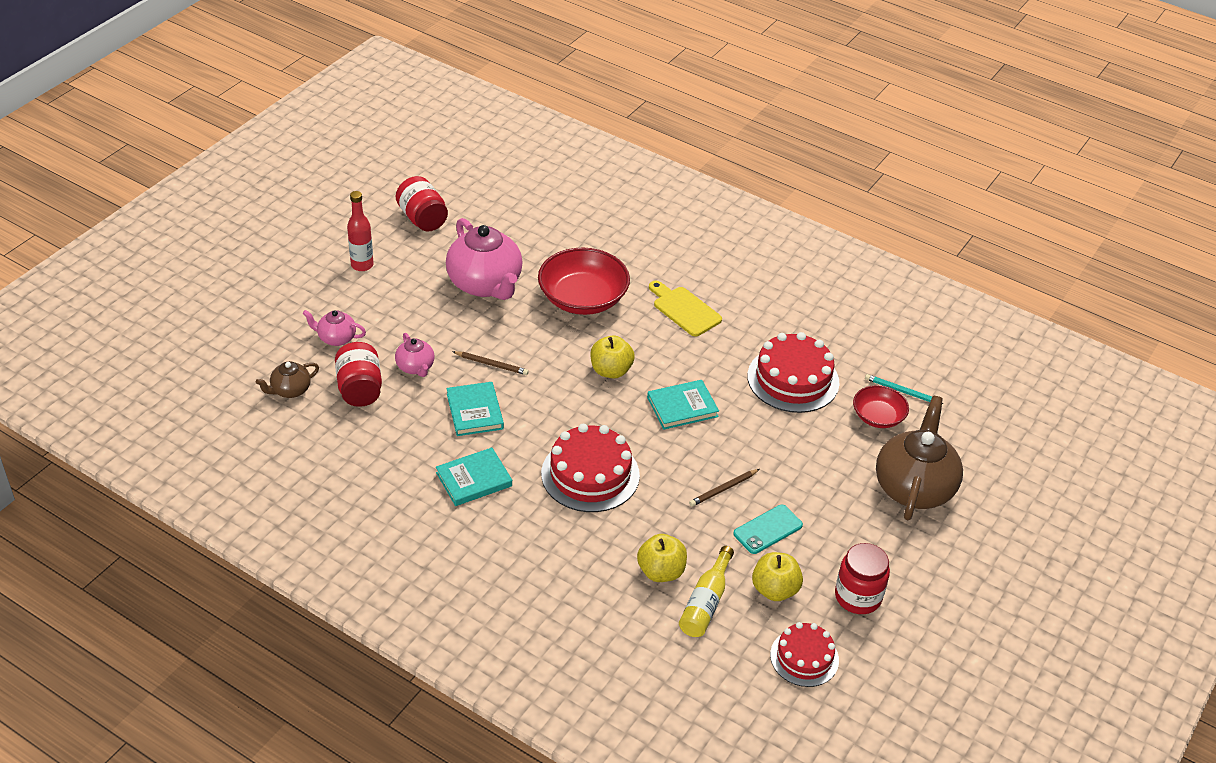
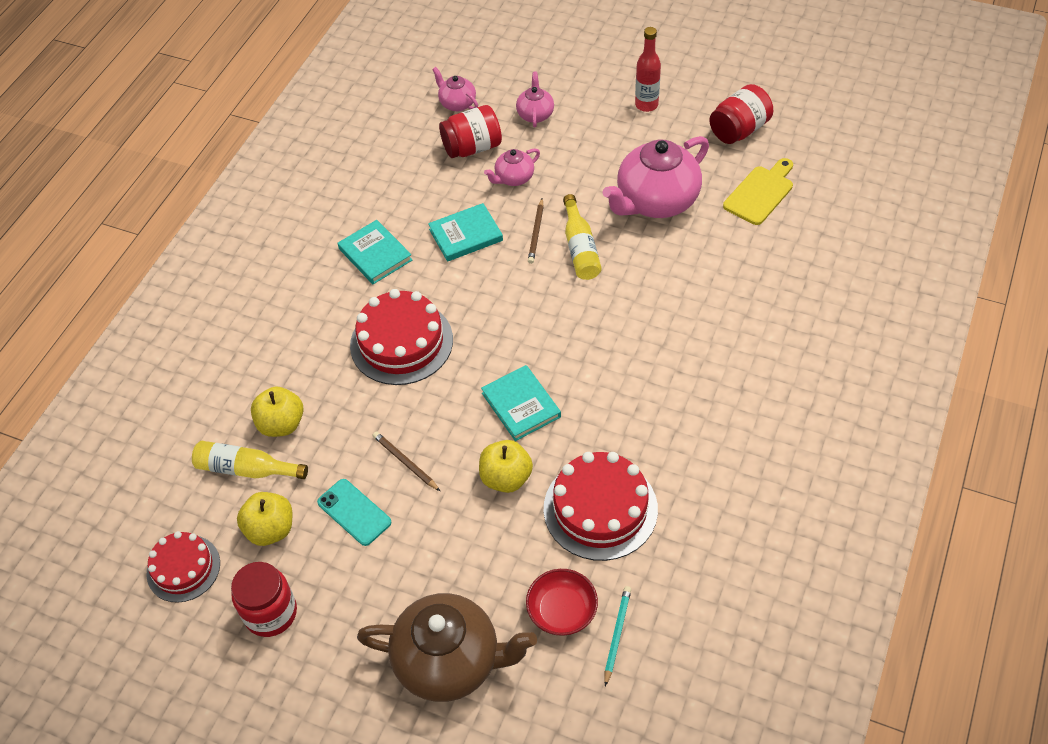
camera: 85 degrees right, 10 degrees up
(290, 390) = (457, 103): brown teapot -> pink teapot
(521, 340) = (580, 248): none -> yellow bottle
(583, 298) = (666, 286): red bowl -> none
(611, 371) = (558, 331): yellow apple -> yellow apple (506, 478)
(684, 310) = (684, 381): yellow cutting board -> yellow cutting board (760, 193)

